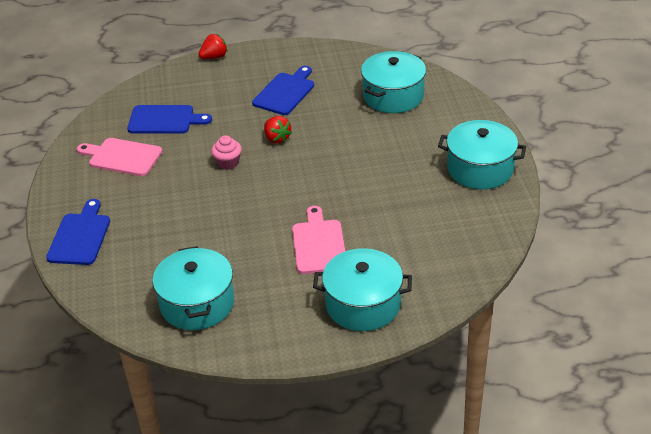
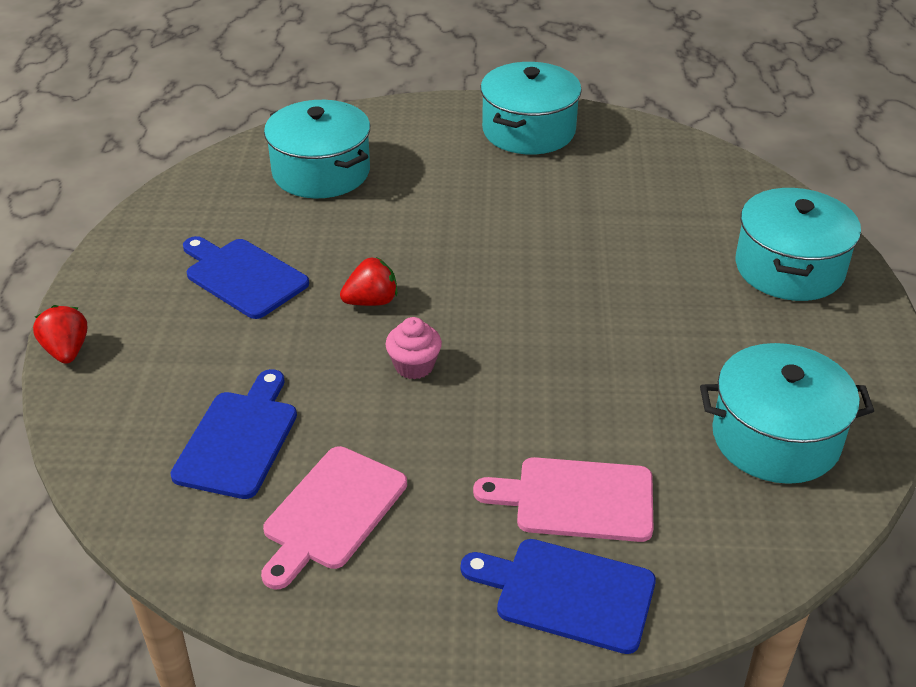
camera: 80 degrees left, 0 degrees up
(318, 244) = (654, 291): pink cutting board -> pink cutting board (577, 500)

